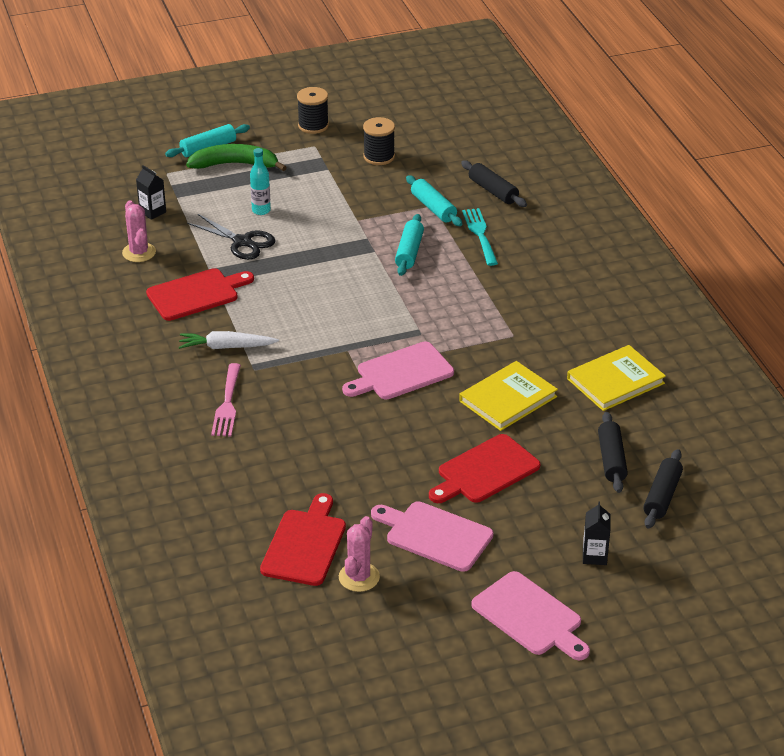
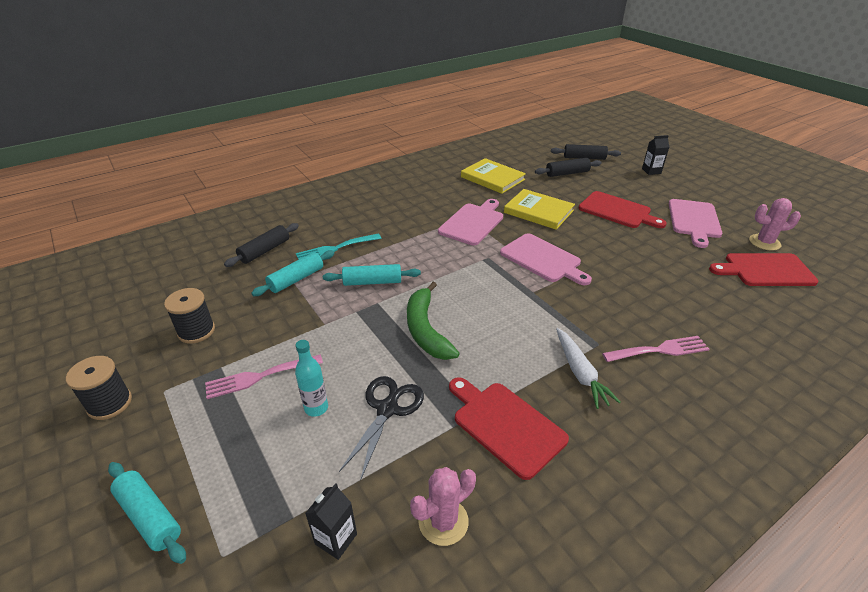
camera: 105 degrees left, 0 degrees up
(235, 164) = (202, 466): green banana -> green banana (426, 329)
(308, 186) = (259, 377): none -> pink fork
(530, 617) = (719, 183): pink cutting board -> pink cutting board (473, 223)

